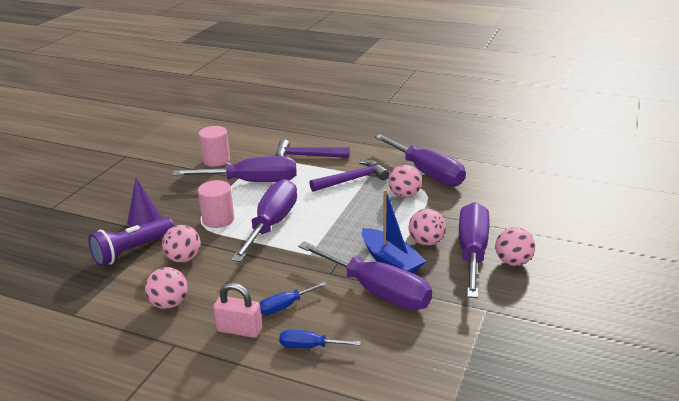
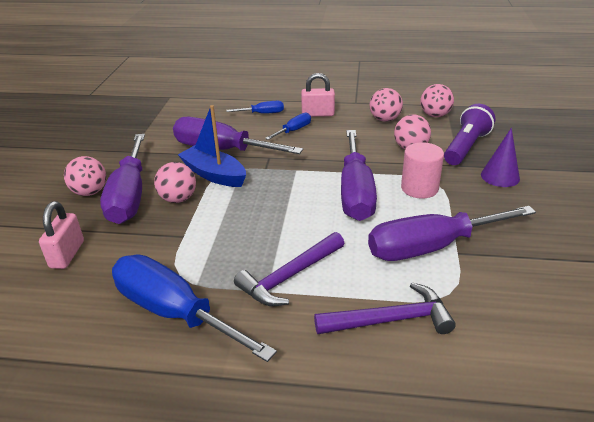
camera: 165 degrees right, 5 degrees up
(216, 160) = (529, 282): pink cylinder -> none
(404, 195) = (207, 259): pink ball -> pink ball (435, 115)
(427, 173) = (174, 312): purple screwdriver -> blue screwdriver
(509, 212) = (67, 254): none -> pink padlock

